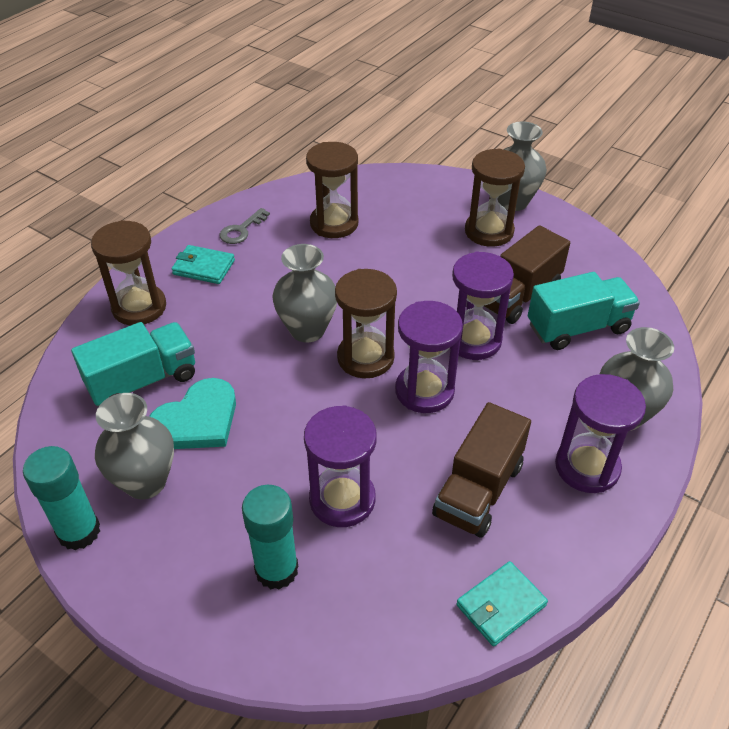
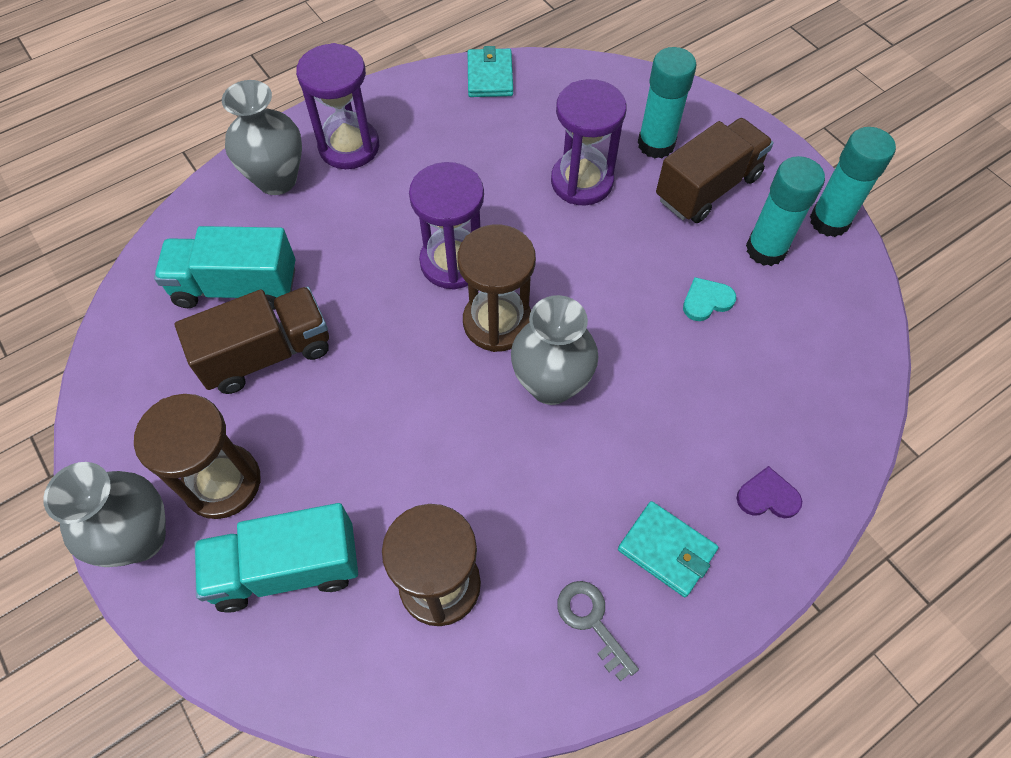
camera: 160 degrees left, 15 degrees up
(139, 307) = (767, 496): brown hourglass -> purple heart
(143, 381) = (765, 370): turquoise truck -> turquoise truck (287, 568)
(145, 482) = (766, 249): grey vase -> turquoise glue stick
(197, 420) = (706, 301): turquoise heart -> turquoise heart, size x0.52
(241, 230) = (592, 622): grey key -> grey key turned 90 degrees counterclockwise
(473, 340) = (363, 307): purple hourglass -> none
(478, 490) = (457, 155): brown truck -> brown truck (707, 188)
(500, 605) = (490, 76): turquoise wallet -> turquoise wallet turned 75 degrees counterclockwise

